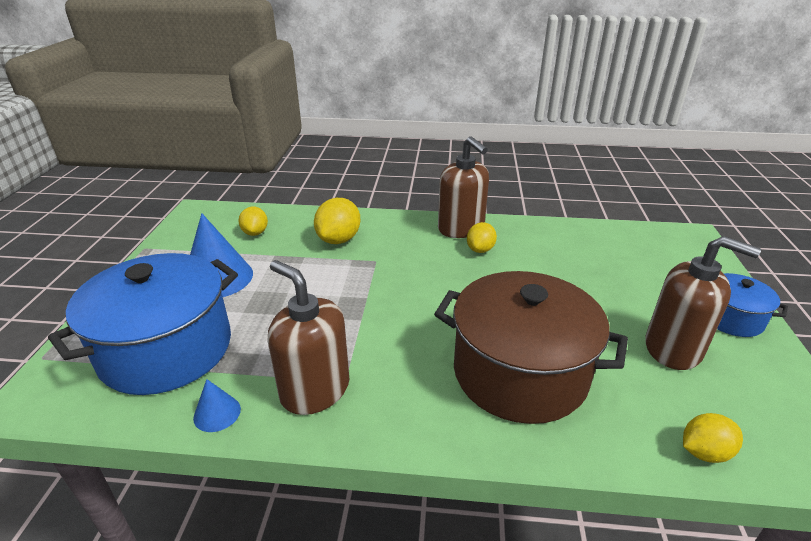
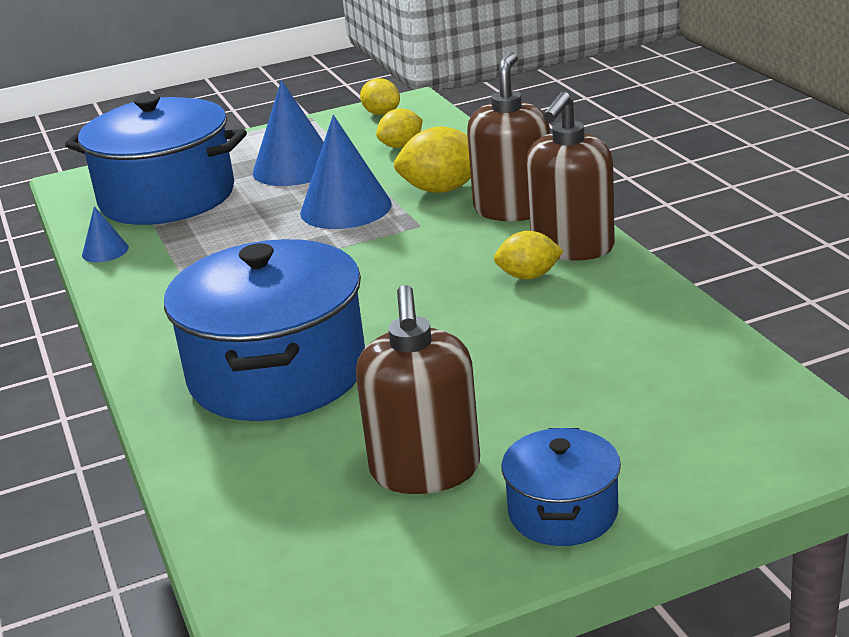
camera: 65 degrees right, 5 degrees down
(314, 277) = (345, 208): none -> blue cone
(315, 390) = (164, 278): brown soap dispenser -> brown soap dispenser (513, 209)
(519, 373) = (277, 373): brown pot -> blue pot
(704, 452) = (227, 520): yellow lemon -> yellow lemon (381, 114)

